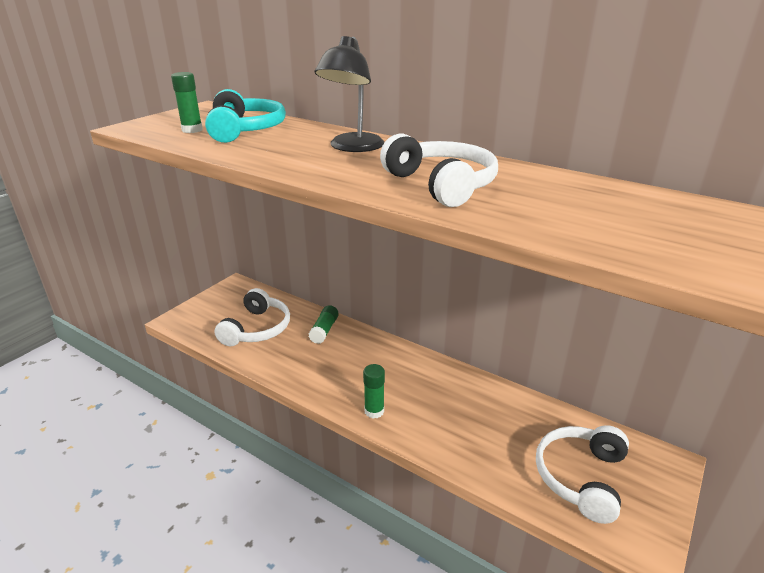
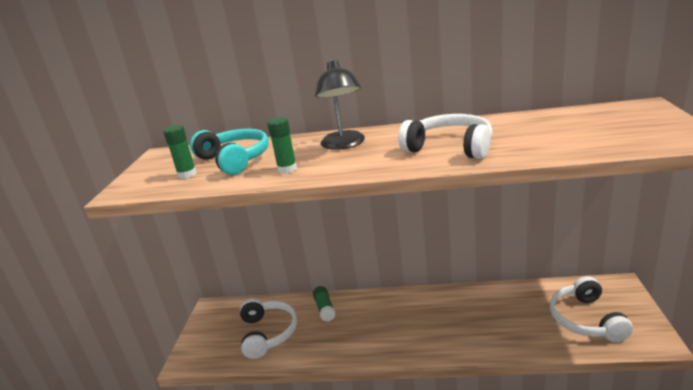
camera: 25 degrees left, 5 degrees down
(374, 411) = (422, 347): green glue stick -> green glue stick (287, 169)

